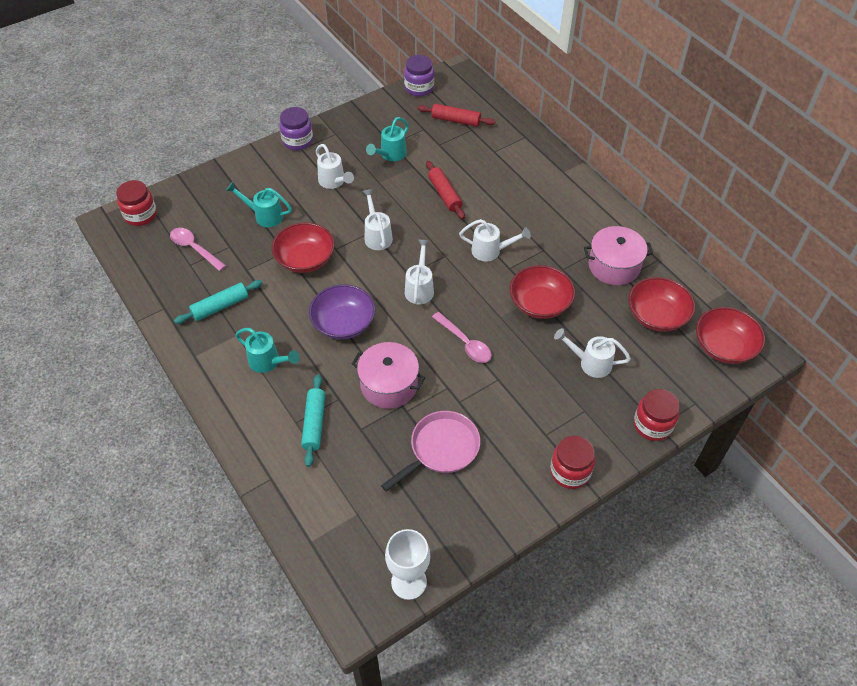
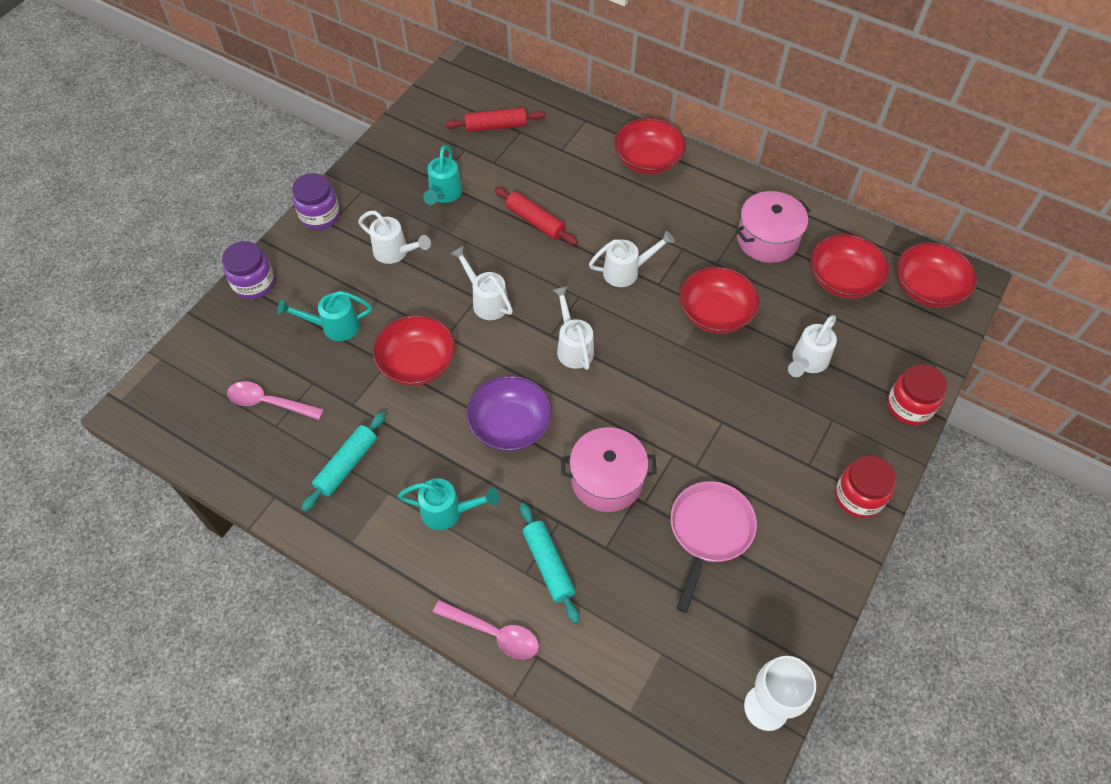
camera: 25 degrees left, 5 degrees up
(140, 215) = (170, 385): red jar -> none
(419, 88) = (430, 100): purple jar -> purple jar (254, 284)
(465, 343) = (662, 393): pink spoon -> pink spoon (493, 633)
(555, 180) = (648, 160): none -> red bowl
(590, 363) = (807, 362): white watering can -> white watering can turned 45 degrees counterclockwise

